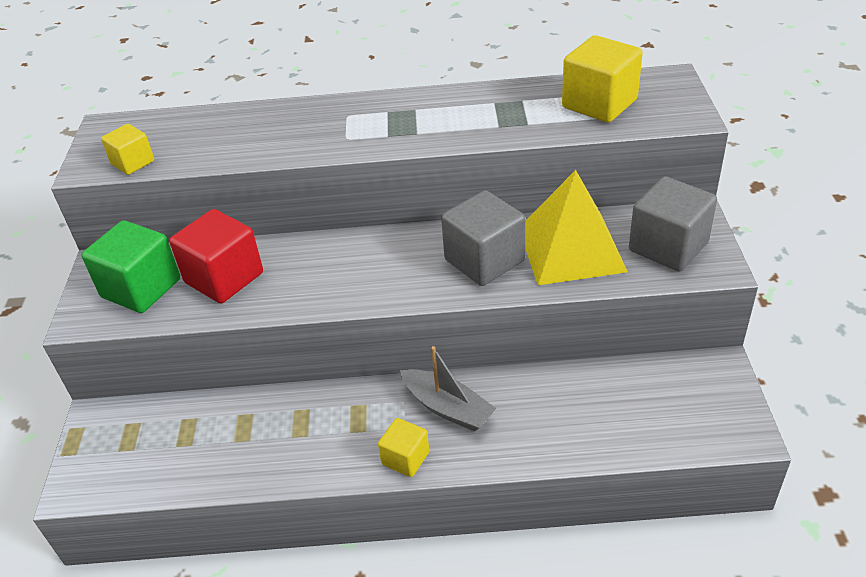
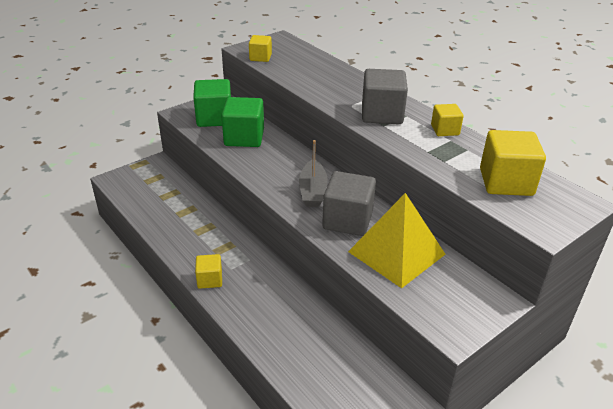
camera: 50 degrees right, 5 degrees down
(224, 278) = (244, 137): red cube -> green cube
(448, 408) = (259, 280): grey boat -> grey boat (313, 191)
(471, 97) = (445, 130): none -> yellow cube
(668, 246) = (449, 299): grey cube -> grey cube (382, 114)

